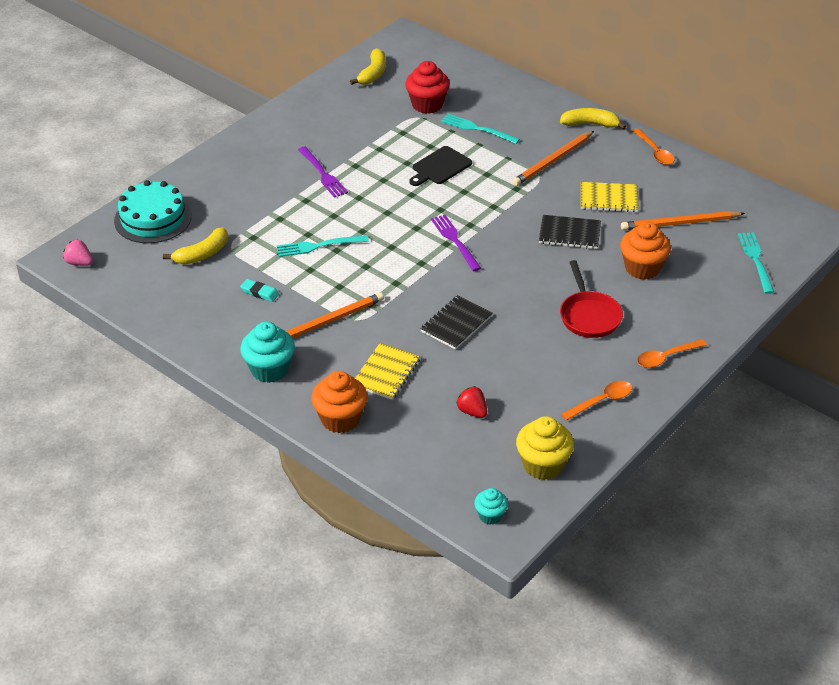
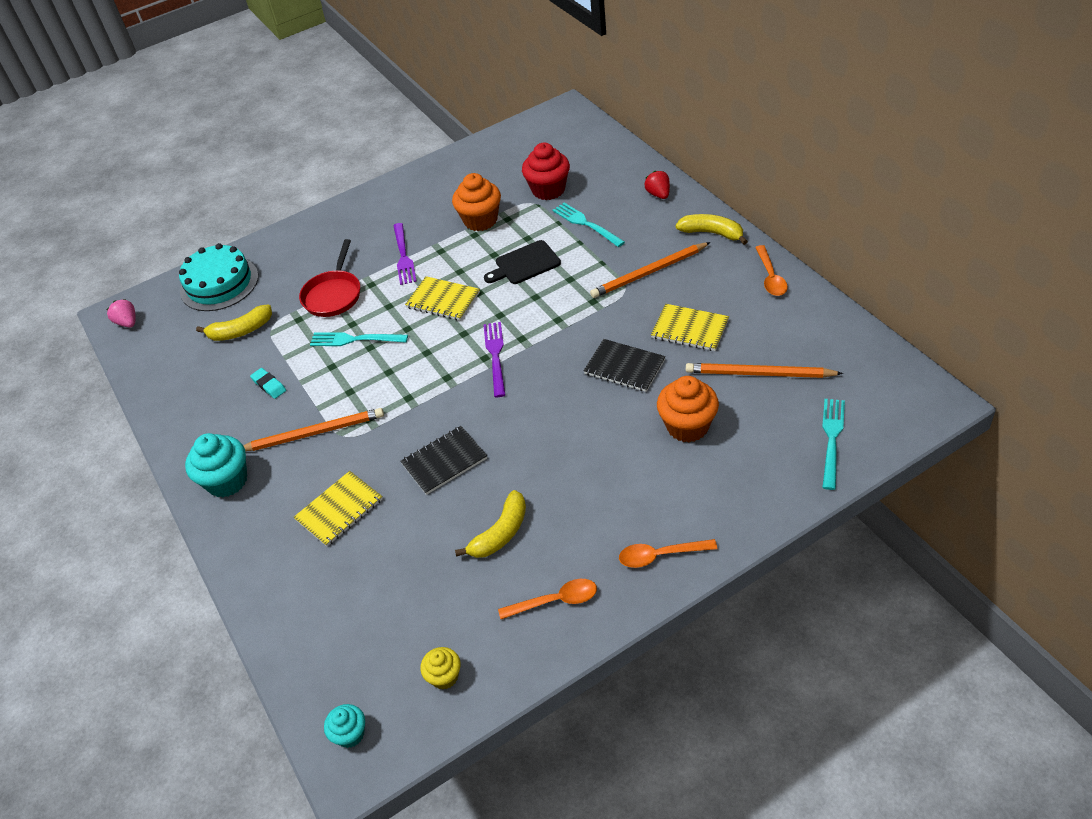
camera: 25 degrees right, 5 degrees up
(340, 419) = (262, 560): orange cupcake -> orange cupcake (480, 220)
(373, 73) = (512, 149): yellow banana -> yellow banana (500, 533)
(382, 204) = (443, 300): none -> yellow notebook
(472, 411) = (403, 582): red strawberry -> red strawberry (658, 194)
(543, 465) = (444, 676): yellow cupcake -> yellow cupcake, size x0.57
(589, 316) = (595, 479): red pan -> red pan (333, 295)

